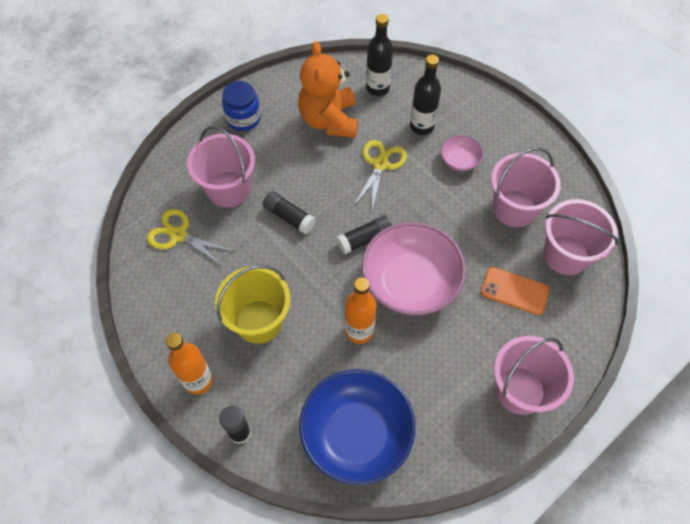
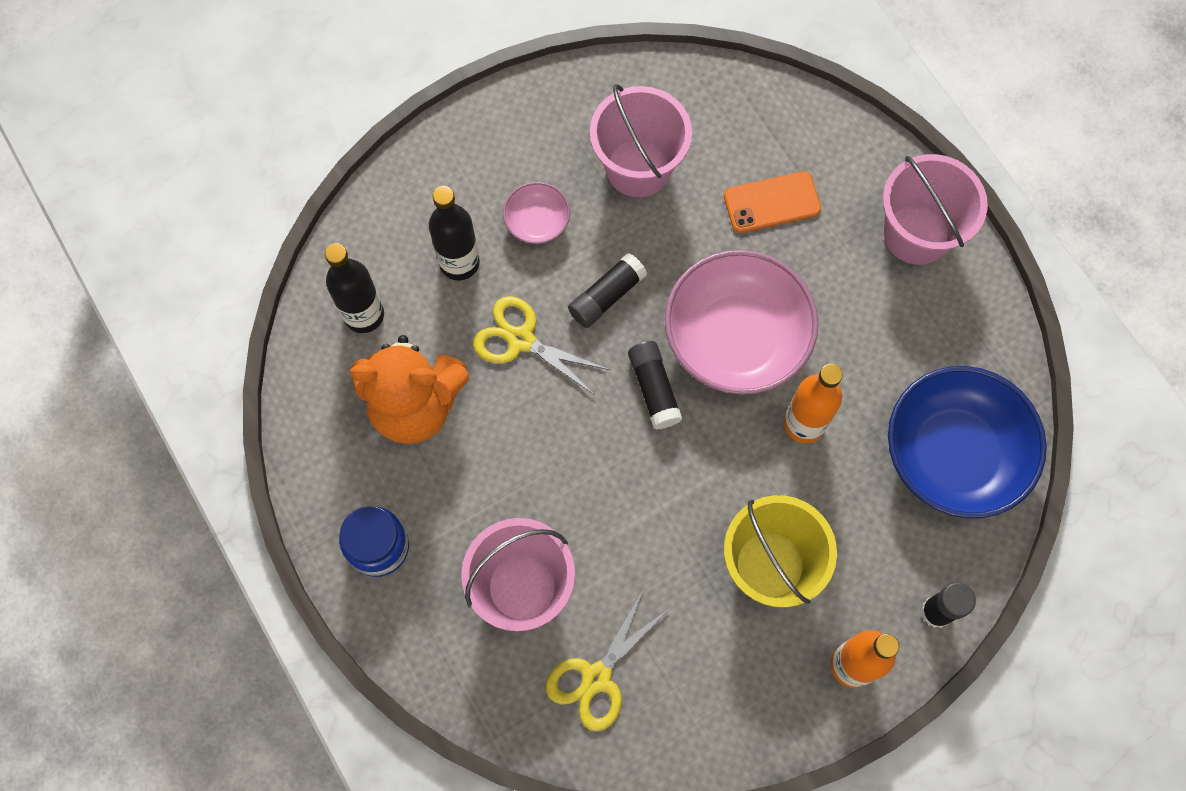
camera: 80 degrees left, 10 degrees up
(289, 217) = (594, 496): black glue stick -> black glue stick (606, 296)
(514, 291) = (772, 202): orange phone -> orange phone turned 45 degrees clockwise
(565, 255) = (726, 121): pink bucket -> none

